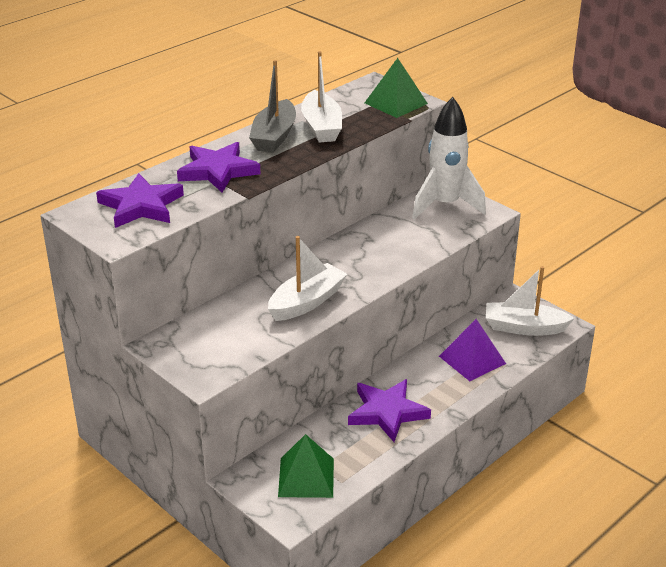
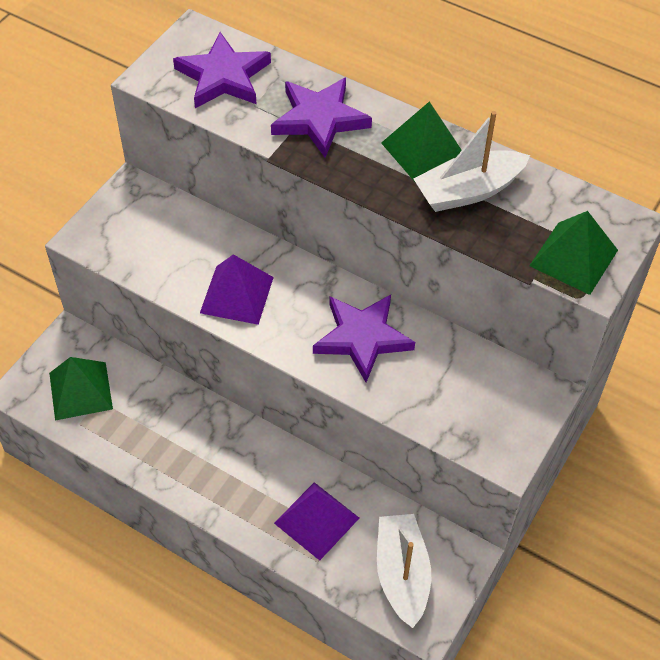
camera: 75 degrees right, 20 degrees up
(274, 136) = (424, 150): grey boat -> green pyramid
(307, 302) = (236, 294): white boat -> purple pyramid
(387, 412) = (197, 445): purple star -> purple star (362, 338)
(445, 205) = (502, 401): white rocket -> none

